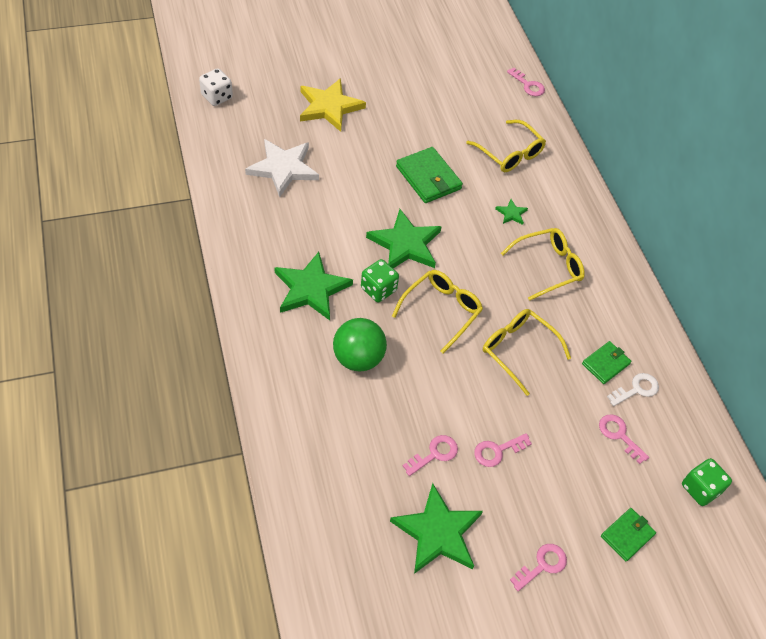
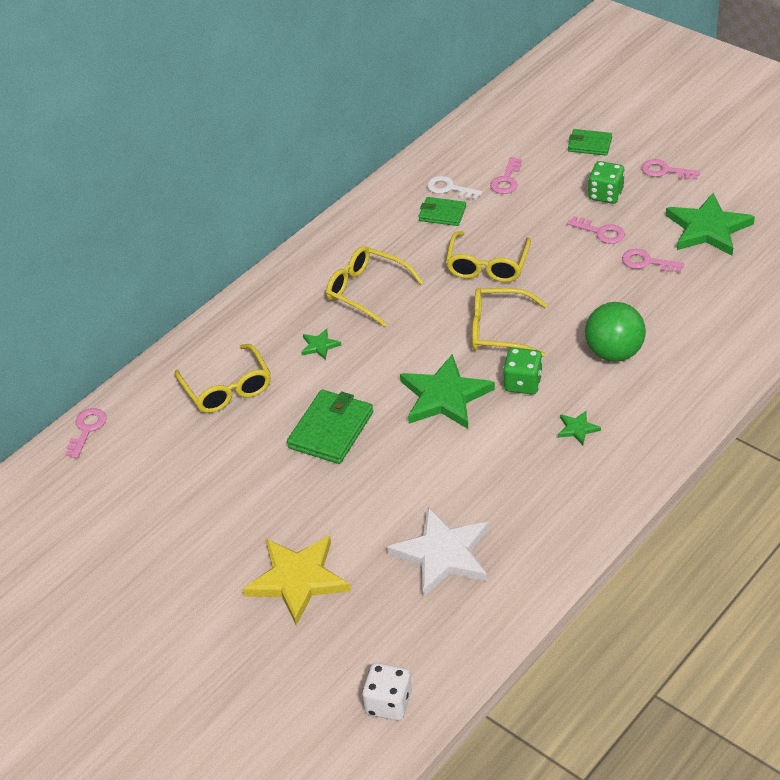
camera: 115 degrees left, 10 degrees down
(311, 289) = (577, 429): green star -> green star, size x0.44
(509, 153) = (227, 388): yellow glasses -> yellow glasses turned 135 degrees clockwise
(700, 489) = (506, 127): green dice -> green dice (605, 195)

